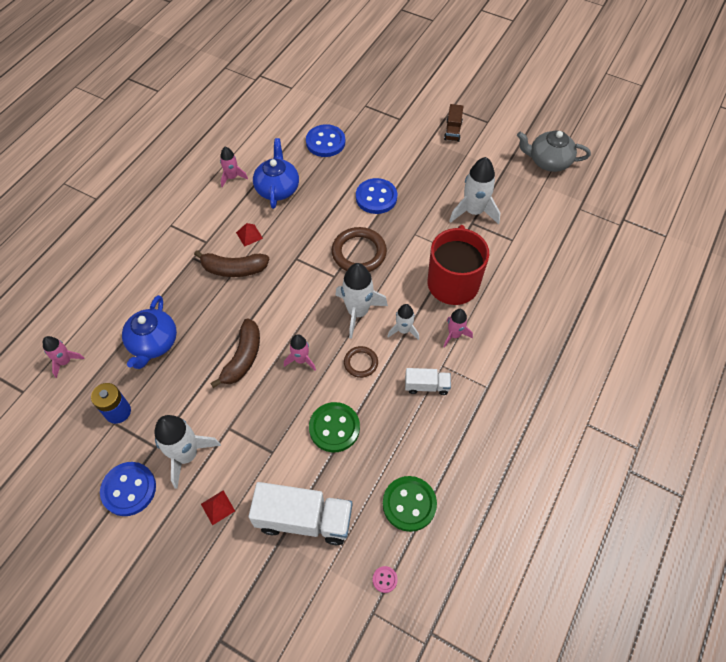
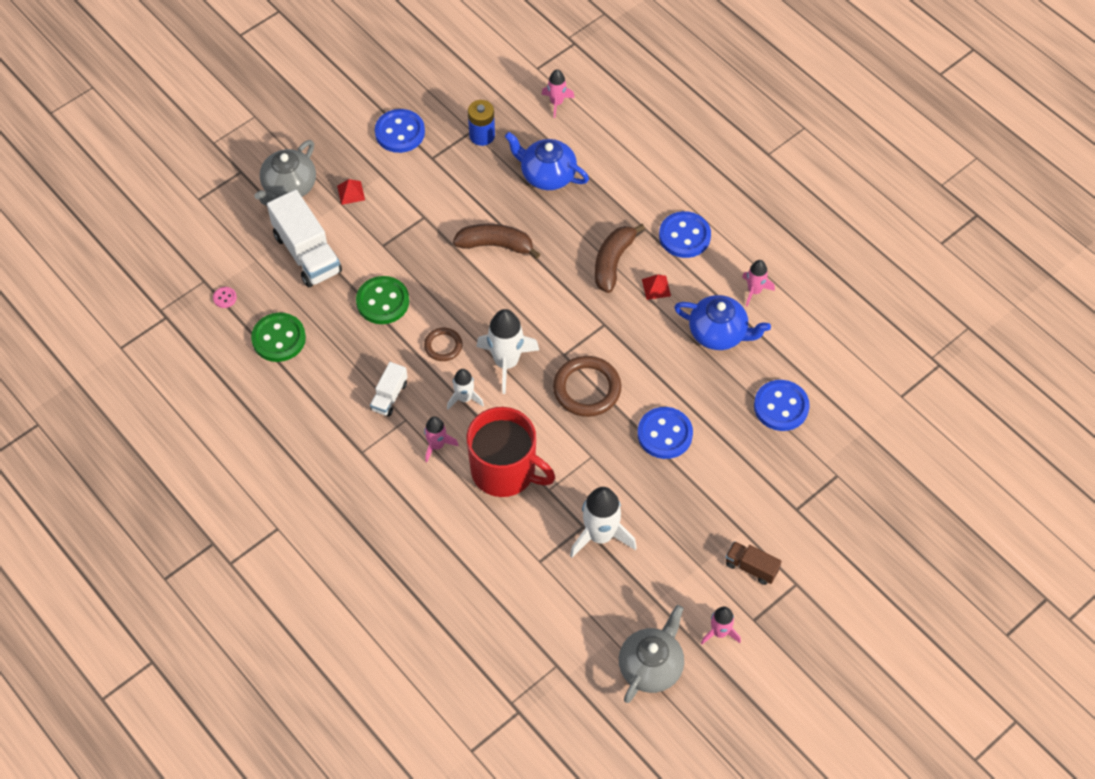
camera: 110 degrees right, 0 degrees up
(186, 455) = (412, 179): white rocket -> none
(193, 230) = (684, 236): none -> blue button
(227, 575) = (289, 187): none -> grey teapot
(243, 358) = (496, 245): brown banana -> brown banana turned 150 degrees clockwise
(301, 360) = (471, 294): pink rocket -> pink rocket (719, 632)
(304, 519) = (307, 253): white truck -> white truck turned 60 degrees counterclockwise

